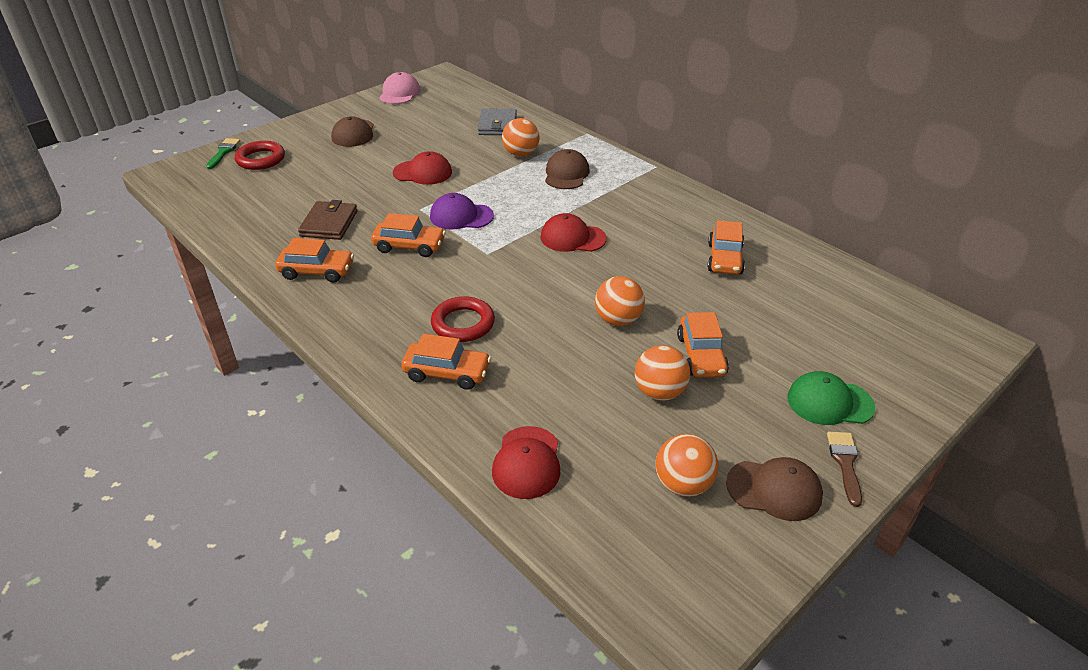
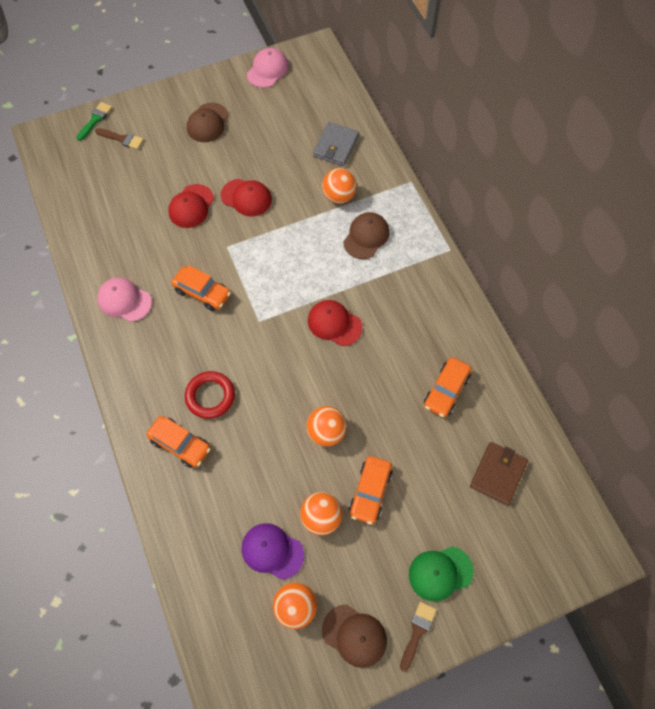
camera: 20 degrees right, 25 degrees up
(261, 159) = (122, 139): red ring -> brown brush
(317, 271) = (124, 300): orange car -> pink cap
(329, 223) = (150, 244): brown wallet -> brown wallet (498, 474)
(461, 216) = (256, 267): purple cap -> purple cap (272, 551)
(527, 462) = (201, 549): red cap -> red cap (191, 206)
(829, 402) = (440, 573): green cap -> green cap turned 45 degrees counterclockwise

